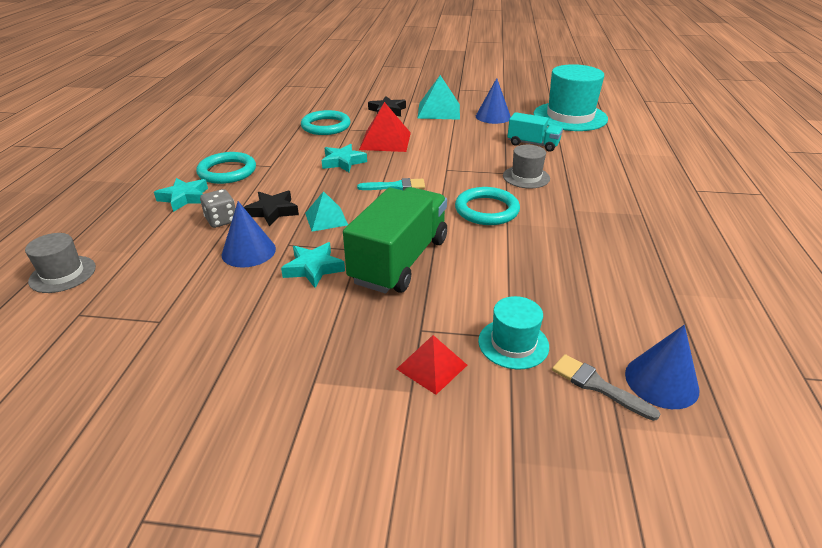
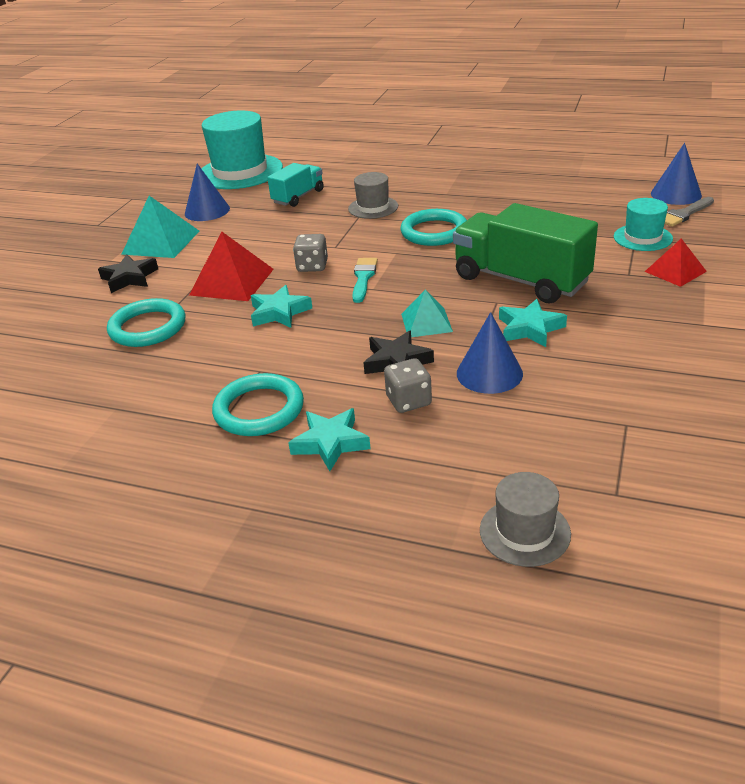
camera: 75 degrees left, 0 degrees up
(412, 165) = (312, 266): none -> grey dice

